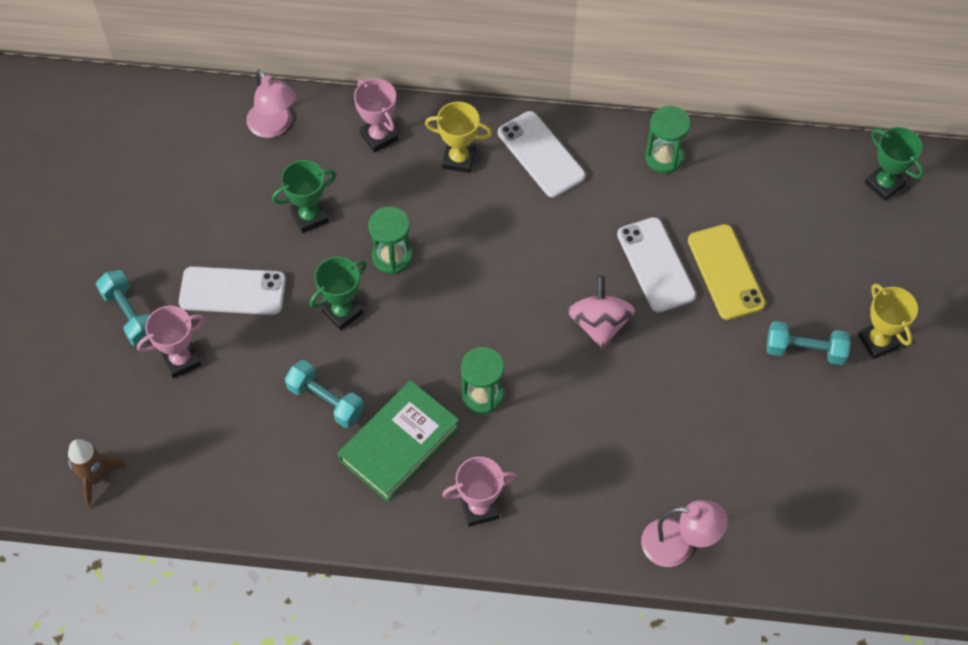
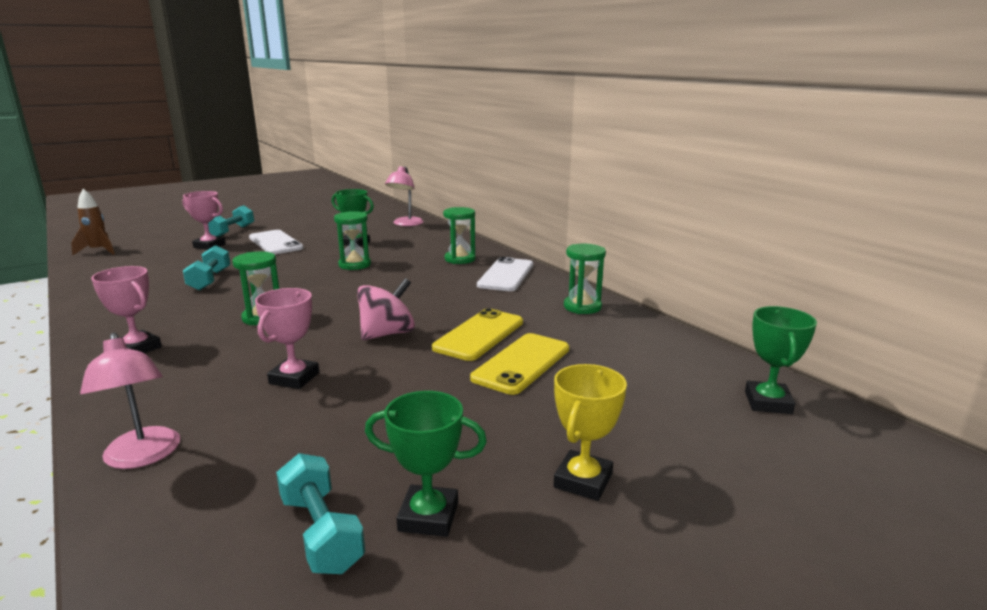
camera: 50 degrees right, 40 degrees down
(342, 312) = (292, 266): green trophy -> green trophy (428, 516)
(379, 136) = (440, 241): pink trophy -> pink trophy (294, 378)
(399, 444) = (188, 307): green book -> none
(459, 159) = (460, 259): yellow trophy -> green hourglass
(655, 265) = (479, 335): white phone -> yellow phone
(805, 350) = (498, 436): turquoise dumbbell -> turquoise dumbbell (321, 532)

